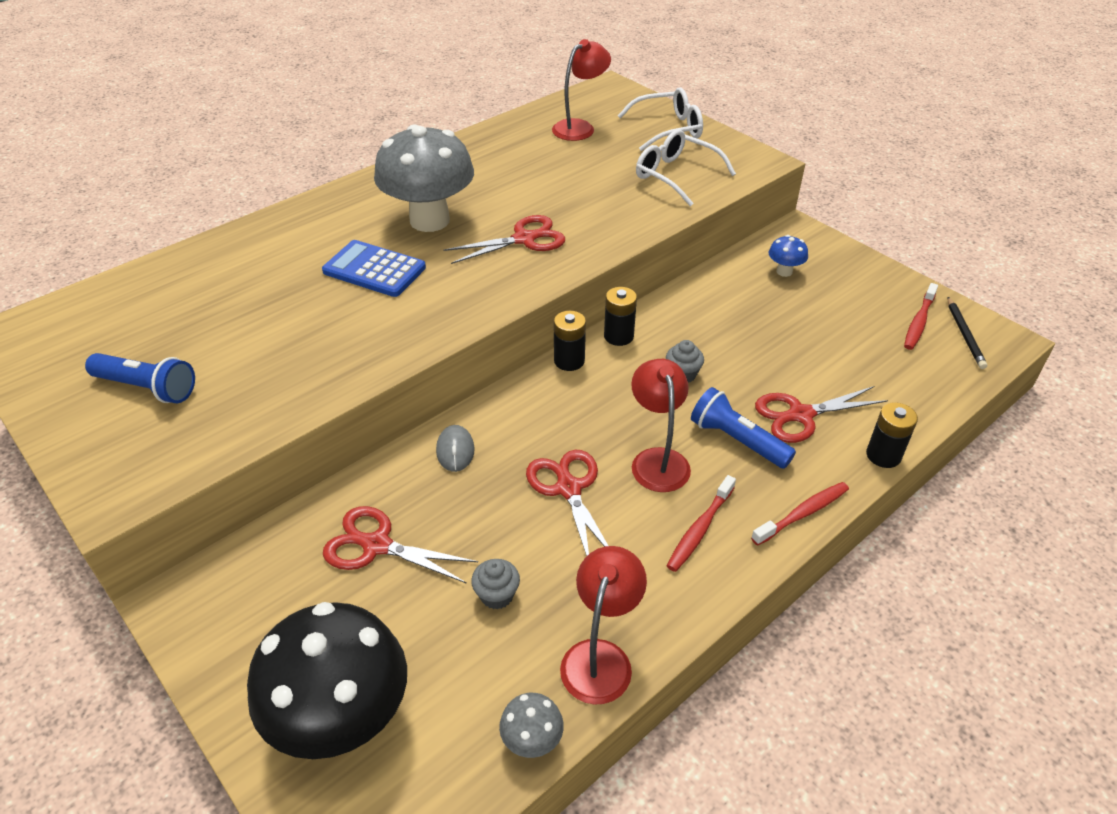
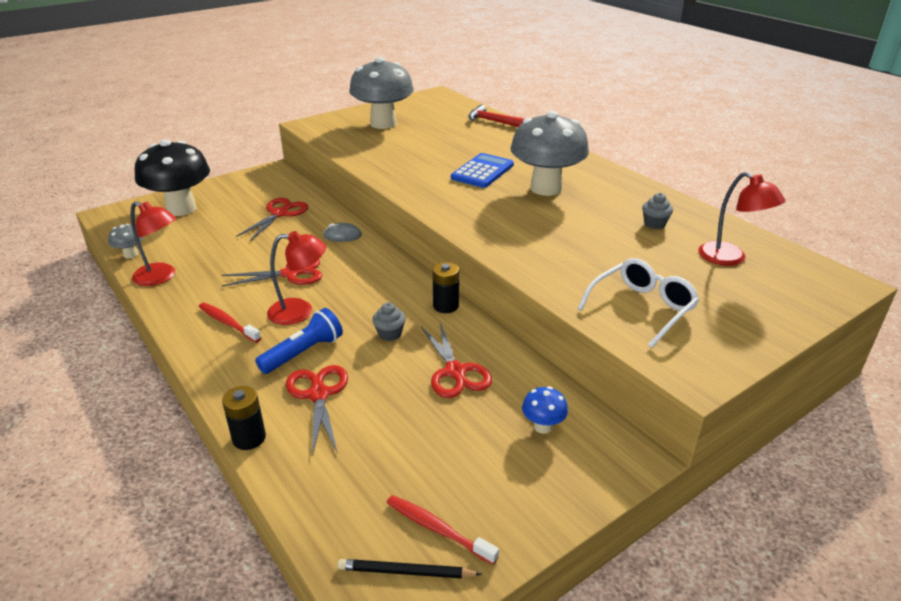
camera: 95 degrees right, 10 degrees down
(147, 388) = (383, 124): blue flashlight -> grey mushroom
(180, 265) = (493, 121): none -> red hammer
(497, 595) = (224, 247): grey cupcake -> grey cupcake (654, 224)
(524, 239) = (519, 223): red scissors -> red scissors (455, 371)
(569, 361) = (419, 281): black battery -> none
(668, 129) = (751, 314): white glasses -> none
(802, 513) = (214, 374): red toothbrush -> none

